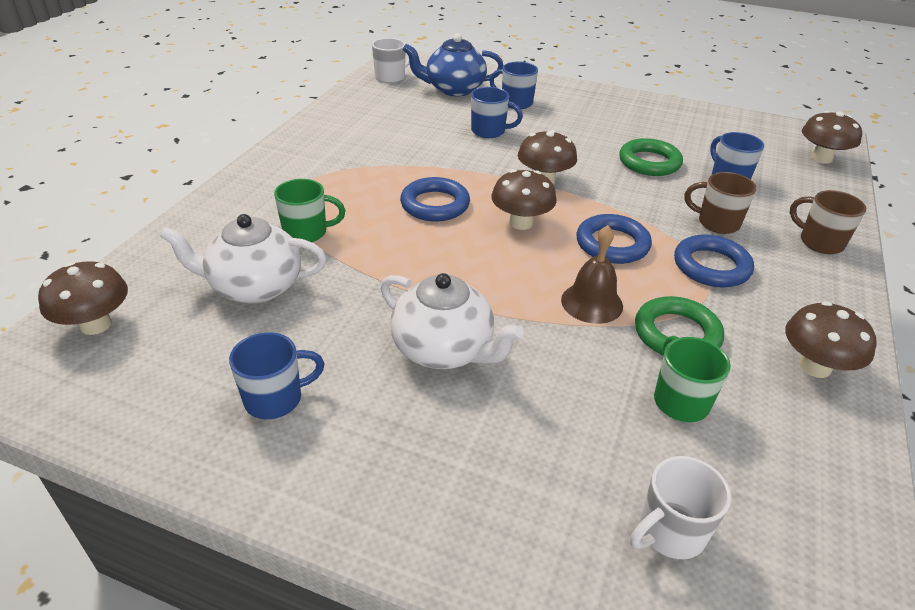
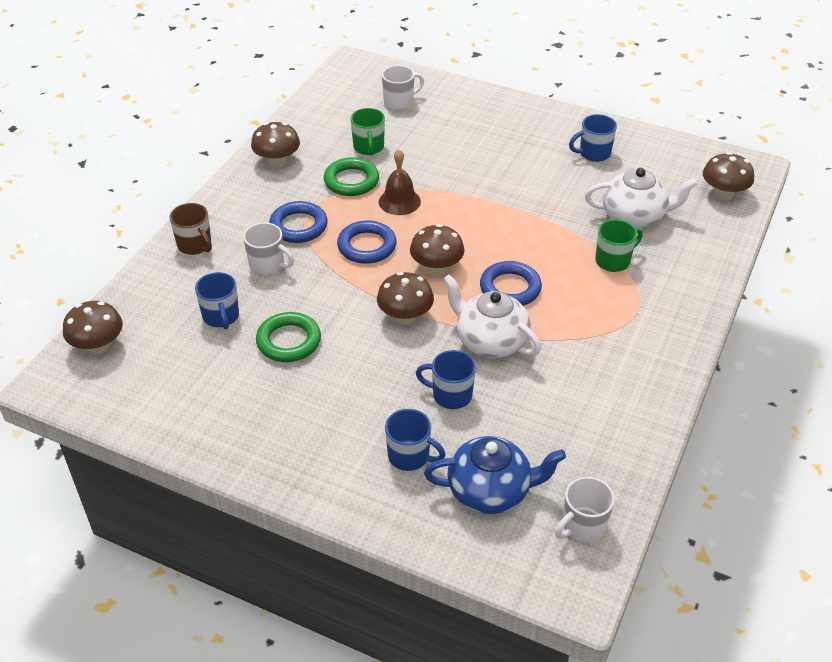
camera: 175 degrees left, 5 degrees up
(306, 232) = (613, 261): green mug -> green mug turned 150 degrees clockwise
(444, 349) = (500, 175): white teapot -> white teapot (490, 341)
(717, 223) = (268, 265): brown mug -> white mug

